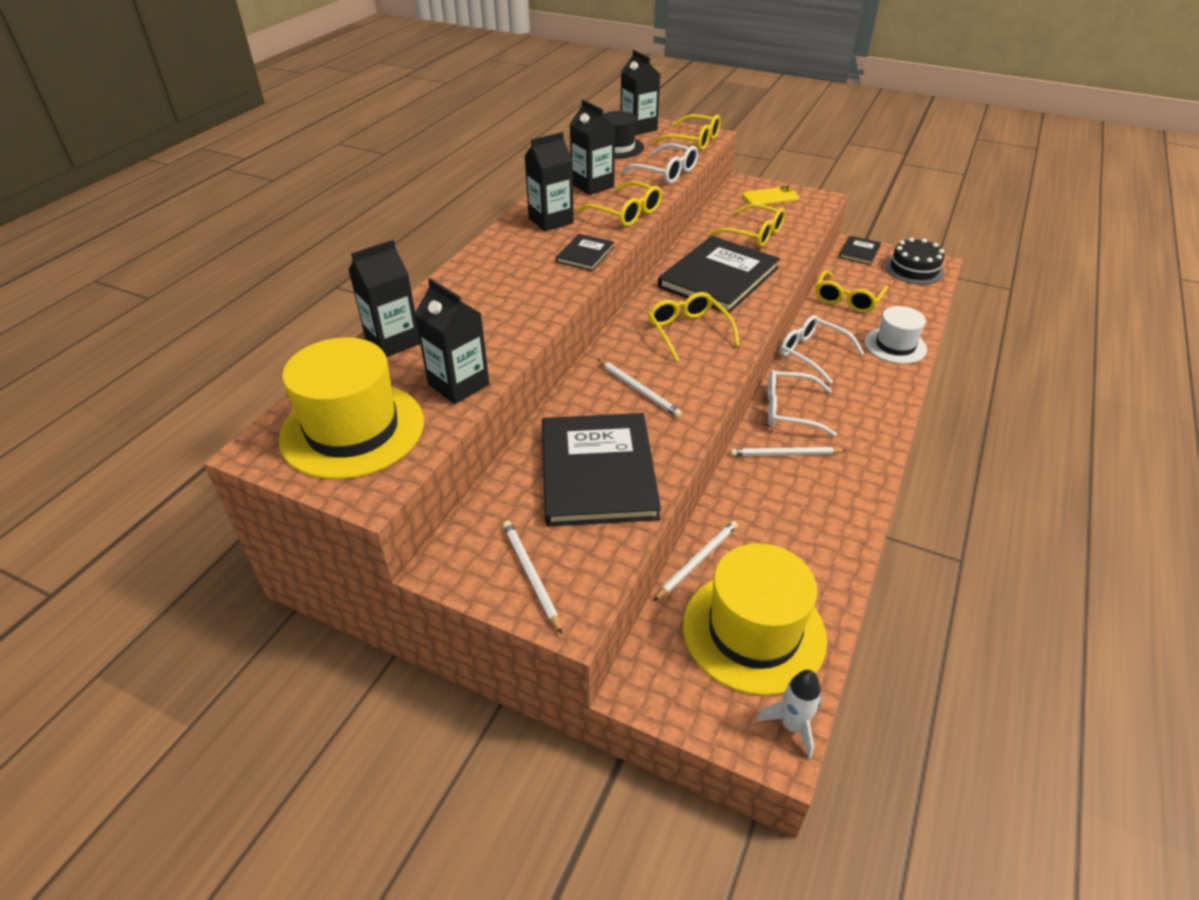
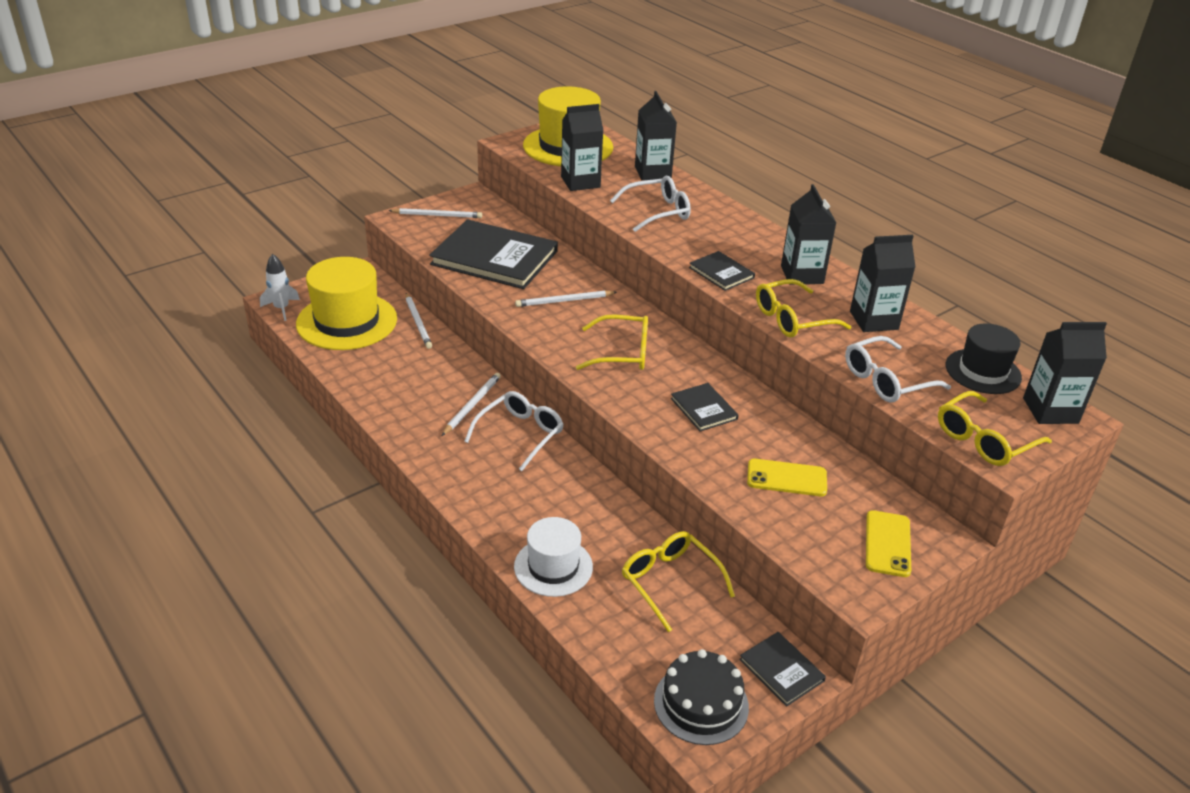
camera: 115 degrees right, 5 degrees down
(718, 277) = (704, 409): black book -> black book, size x0.46
(754, 234) = (786, 478): yellow glasses -> yellow phone
(812, 354) = (588, 493): white glasses -> white glasses (657, 212)

